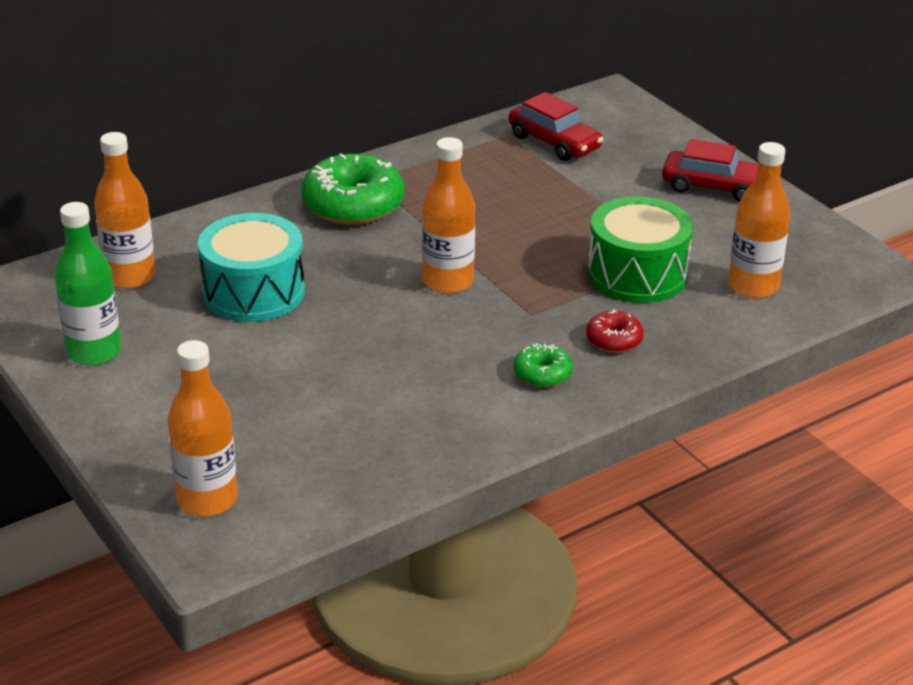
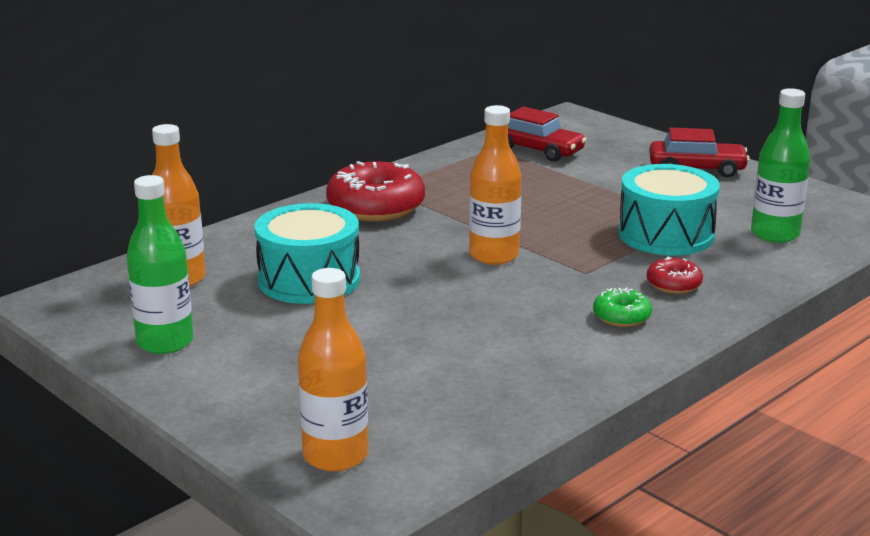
camera: 10 degrees left, 10 degrees down
(353, 205) = (376, 207): green donut -> red donut
(637, 274) = (666, 235): green drum -> turquoise drum
(753, 286) = (775, 234): orange bottle -> green bottle

